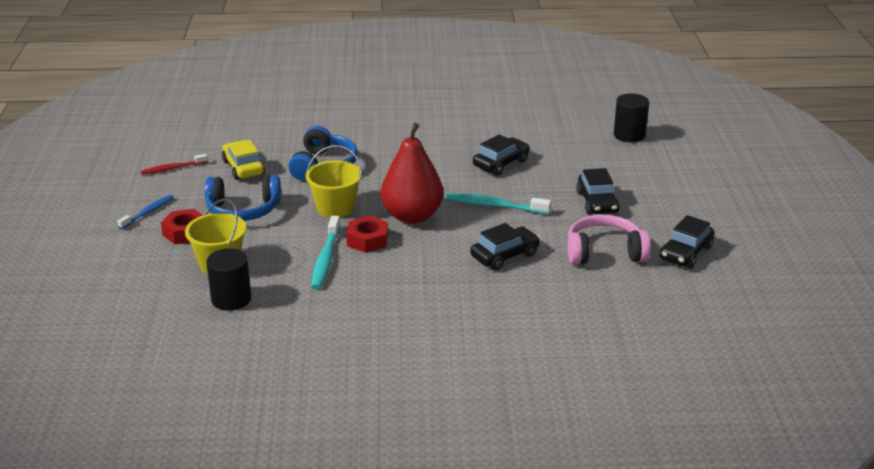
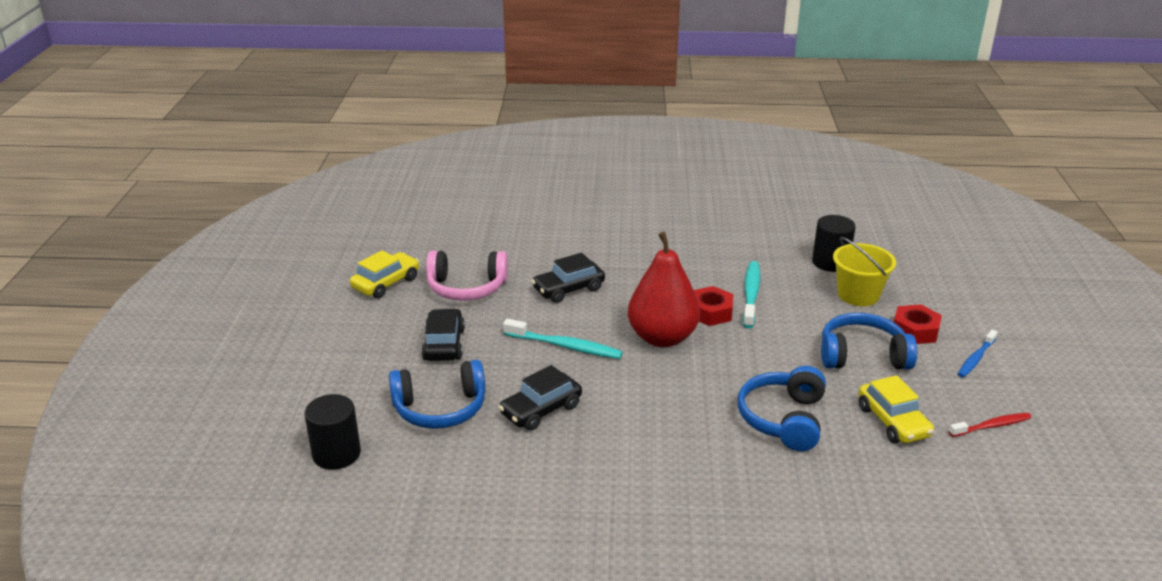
camera: 175 degrees left, 0 degrees up
(335, 208) = (753, 353): yellow bucket -> none
(575, 161) = (440, 408): none -> blue headphones
(685, 253) = (386, 283): black car -> yellow car

